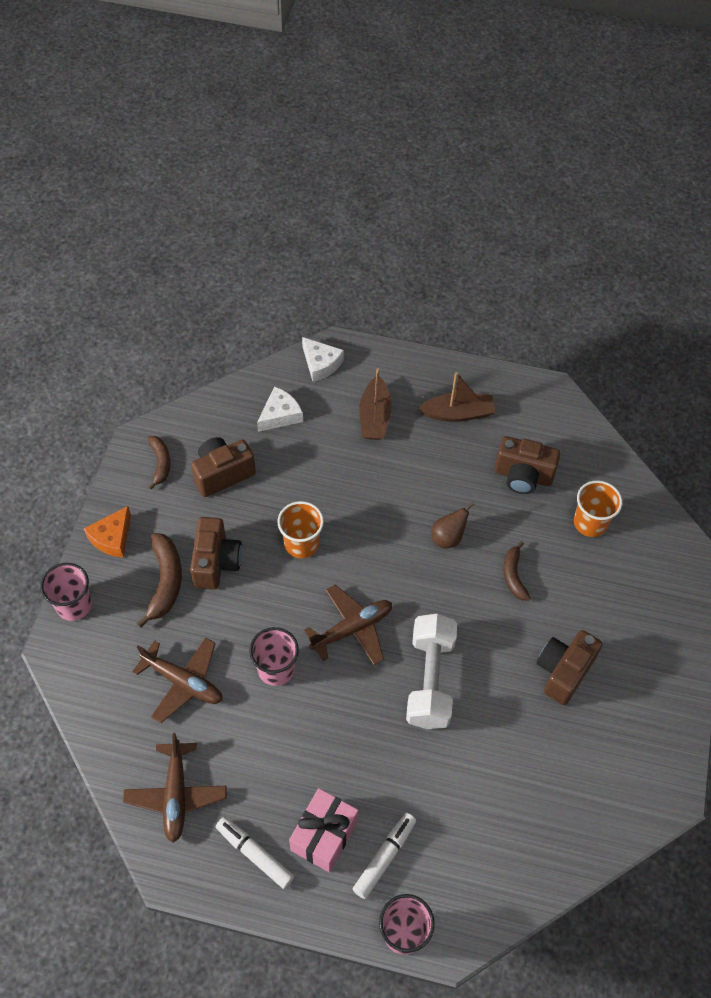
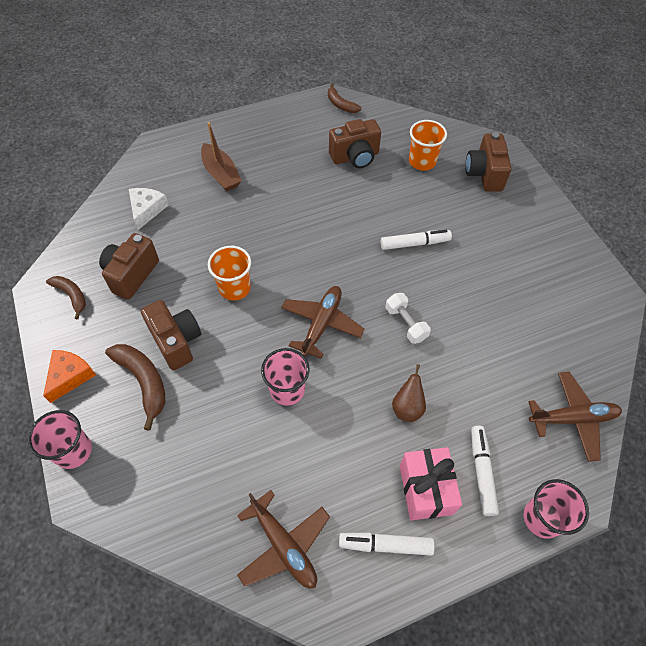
camera: 35 degrees left, 0 degrees up
(112, 538) = (70, 376): orange cheese -> orange cheese turned 150 degrees counterclockwise
(183, 682) = (219, 450): brown plane -> brown plane (572, 418)
(321, 364) = (152, 160): white cheese -> none
(430, 680) = (405, 323): white dumbbell -> white dumbbell, size x0.54
(448, 538) = (338, 223): brown pear -> brown pear (407, 408)
(458, 413) = (278, 142): brown boat -> none
(506, 606) = (415, 243): none -> white marker
(514, 575) = (402, 221): brown banana -> brown banana (340, 104)
(563, 672) = (487, 262): brown camera -> brown camera (484, 174)

